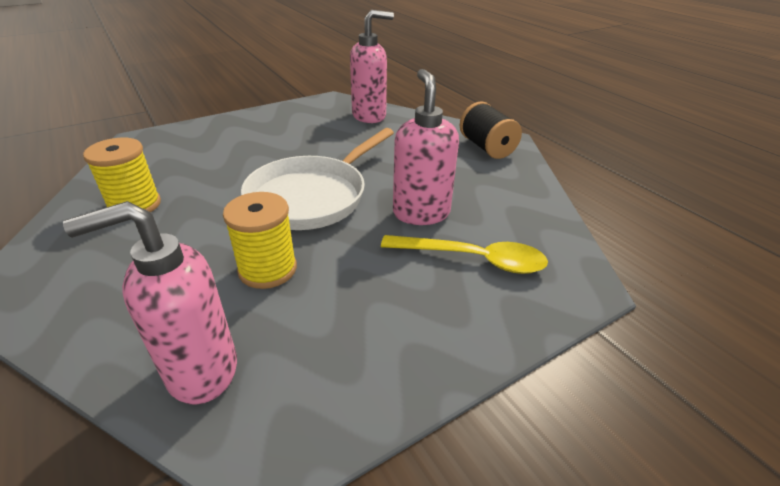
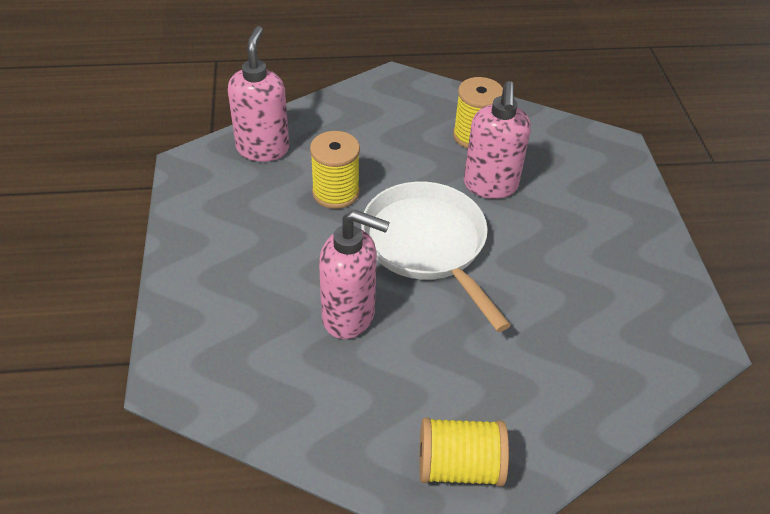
camera: 115 degrees right, 10 degrees up
(369, 116) = (623, 368): pink soap dispenser -> pink soap dispenser (490, 186)
(473, 259) = (257, 320): yellow spoon -> none
(486, 147) = (459, 466): black spool -> yellow spool

